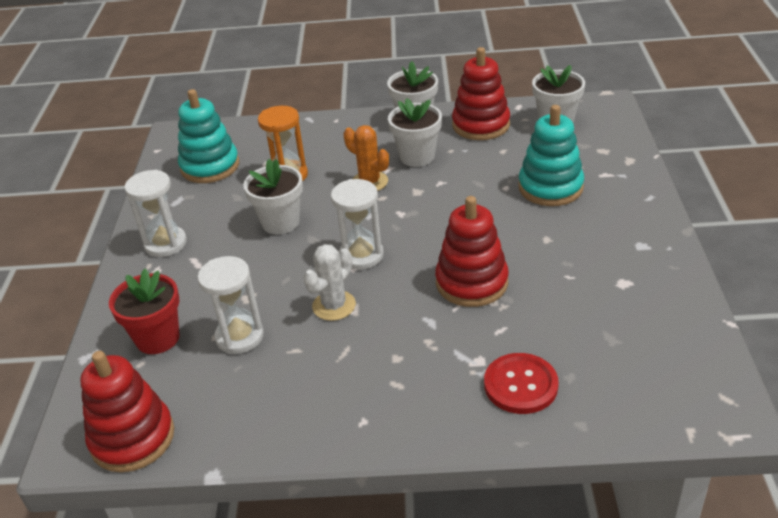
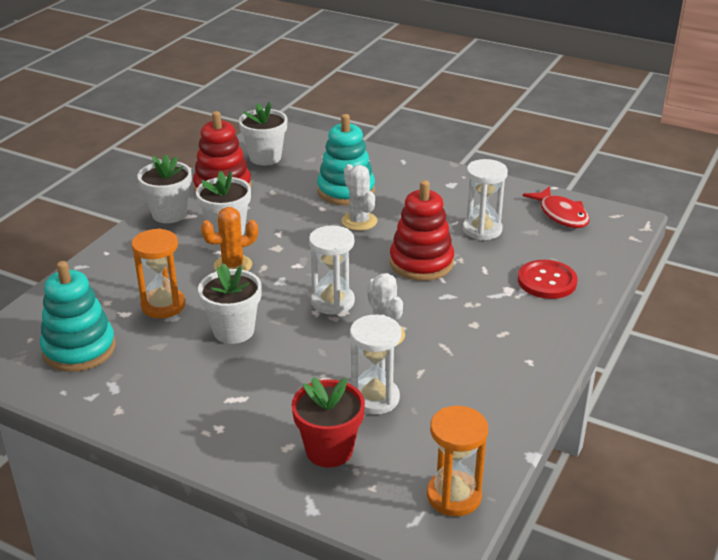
camera: 65 degrees left, 5 degrees down
(132, 438) = (454, 496): red stacking toy -> orange hourglass
(165, 244) = (182, 412): white hourglass -> white hourglass (482, 230)
(505, 217) = (359, 221): none -> white cactus
(673, 350) = (561, 214): none -> red fish

